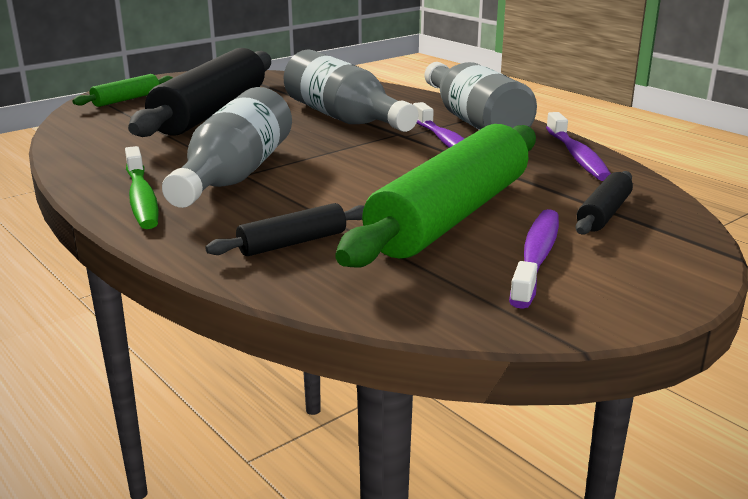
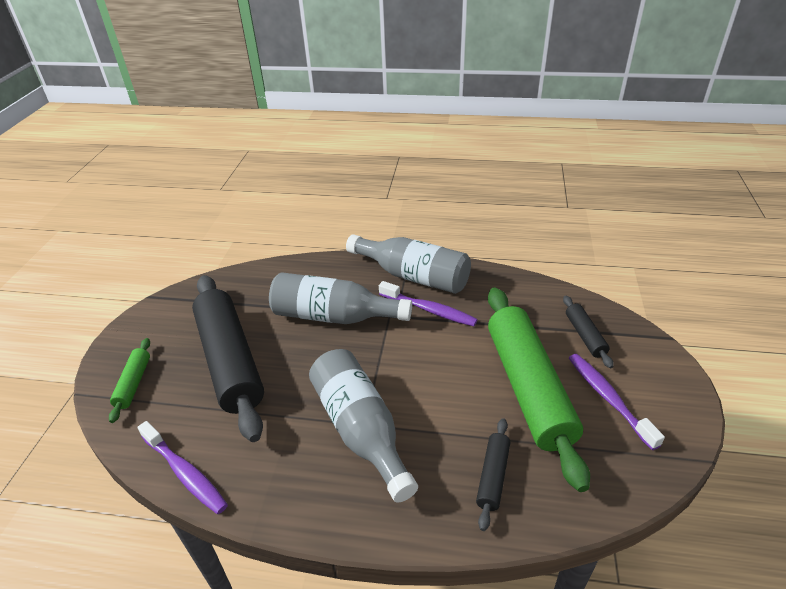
camera: 40 degrees left, 15 degrees up
(141, 198) = (341, 500): green toothbrush -> none
(577, 156) = (507, 284): purple toothbrush -> purple toothbrush (185, 473)

